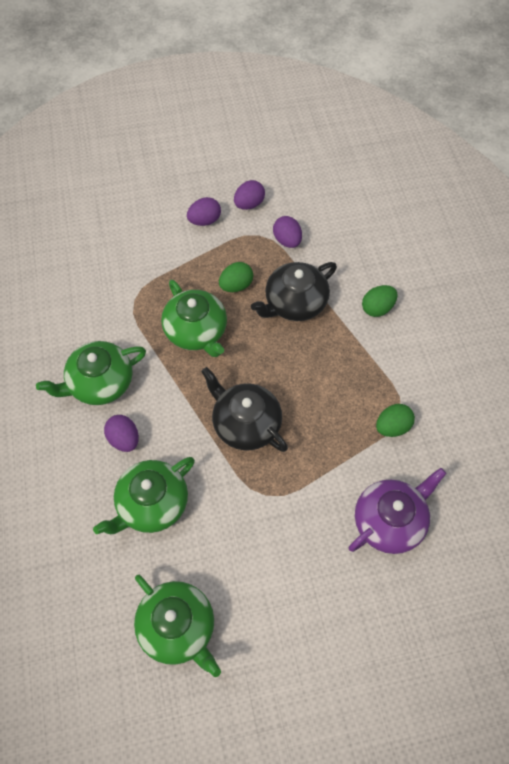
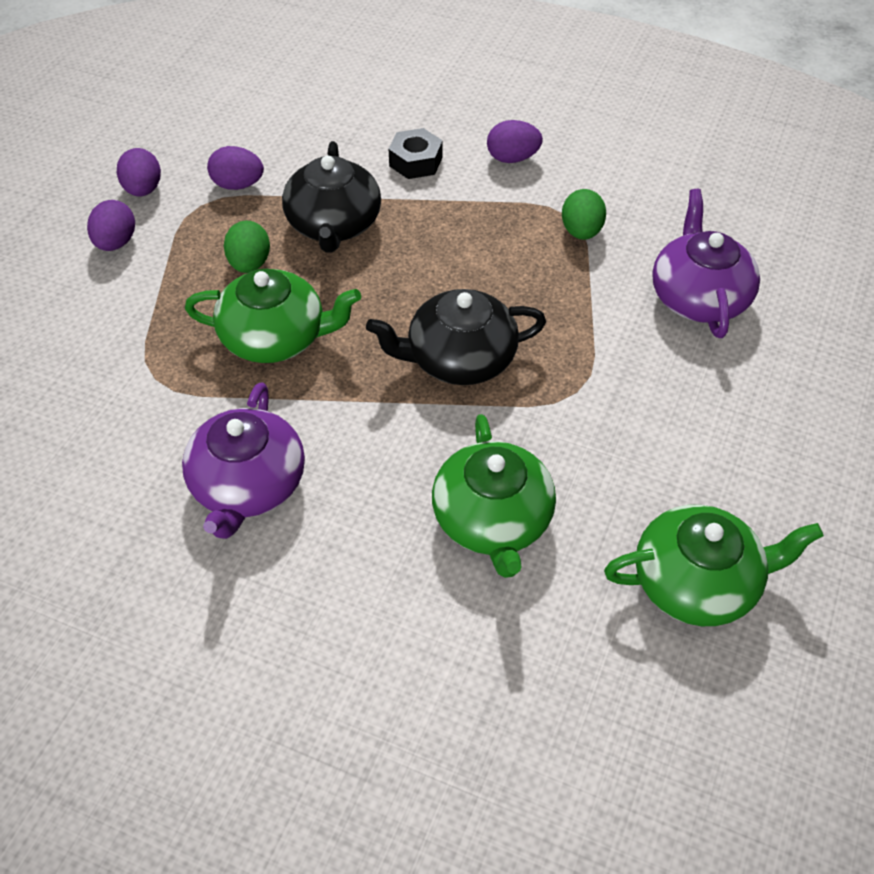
camera: 55 degrees left, 10 degrees down
(99, 383) = (248, 485): green teapot -> purple teapot
(124, 439) = (365, 502): purple egg -> purple egg (512, 158)
(377, 308) = (416, 161): green egg -> black nut

